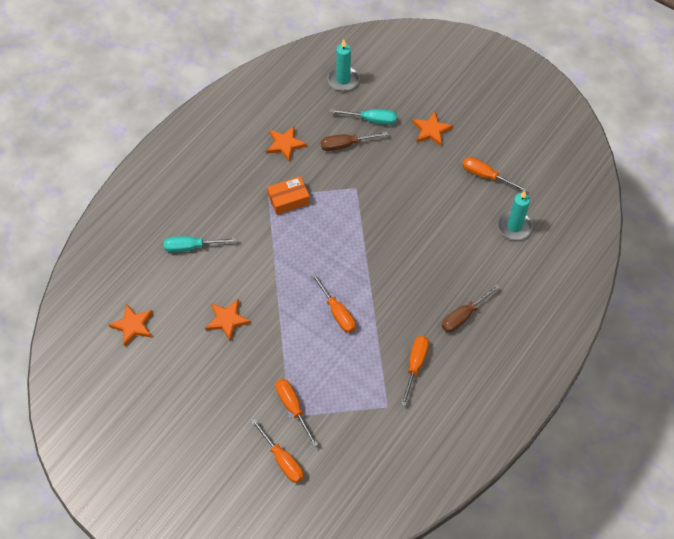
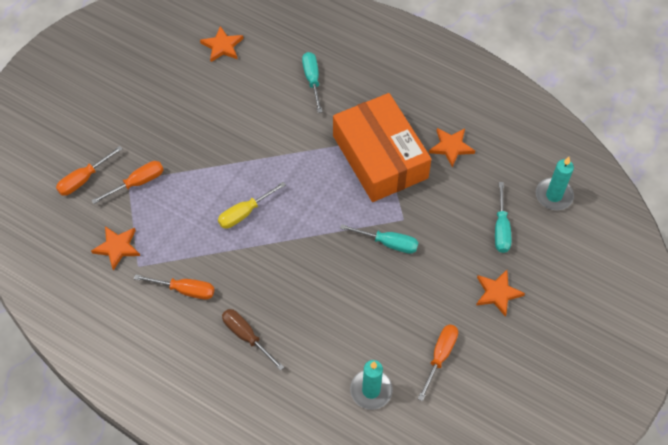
camera: 85 degrees right, 0 degrees up
(227, 320) = (231, 119): orange star -> orange star (117, 247)
(288, 199) = (380, 157): orange box -> orange box, size x2.27
(337, 312) = (244, 213): orange screwdriver -> yellow screwdriver
(345, 145) = (460, 205): brown screwdriver -> none
(379, 201) = (388, 243): none -> turquoise screwdriver

